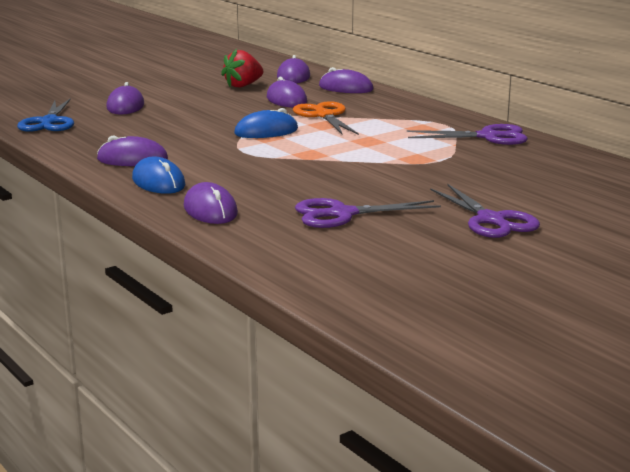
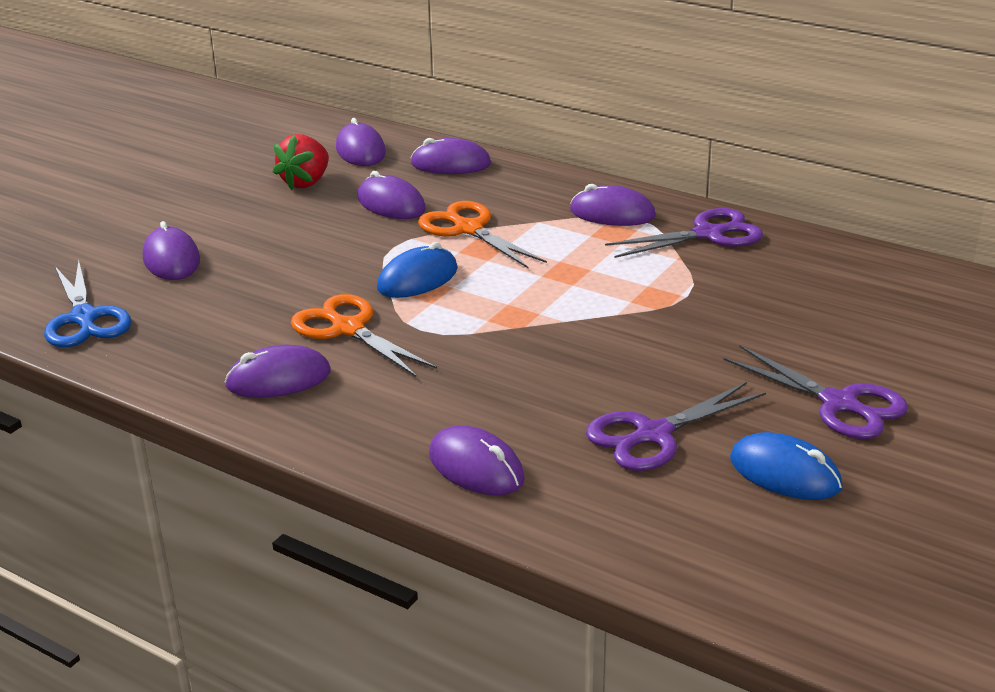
camera: 20 degrees left, 10 degrees up
(158, 182) = (356, 422): blue mouse -> blue mouse (785, 473)
(198, 145) = (347, 329): none -> orange scissors
(430, 120) = (612, 213): none -> purple mouse

